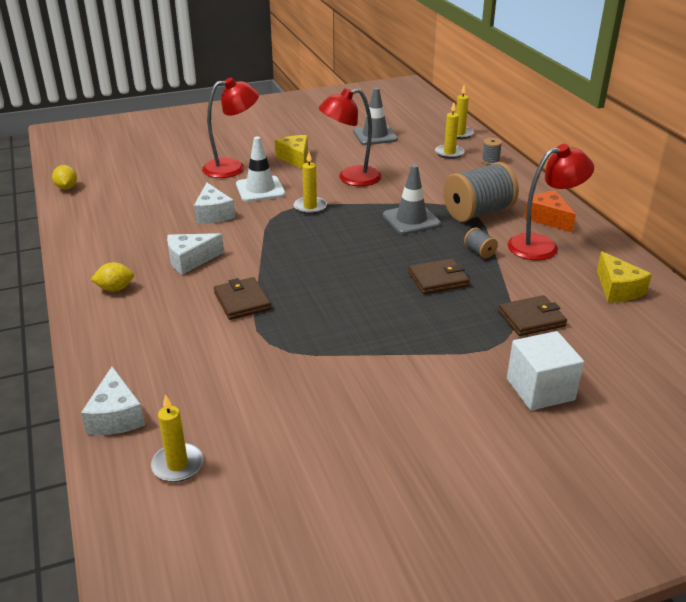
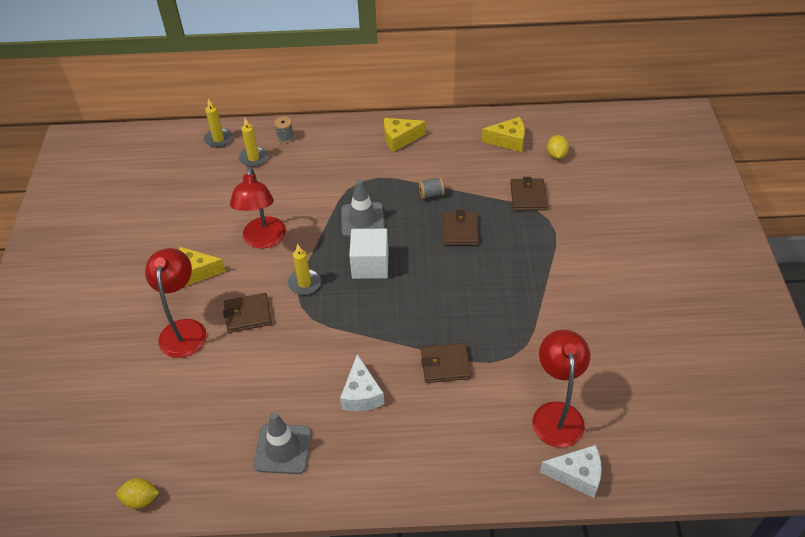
camera: 70 degrees left, 15 degrees up
(115, 288) = (388, 462): yellow lemon -> yellow lemon (556, 155)
(177, 465) = (639, 438): yellow candle -> none
(213, 214) = (280, 362): white cheese -> none
(260, 189) = (248, 315): white traffic cone -> brown wallet
(375, 135) = (182, 198): grey traffic cone -> grey traffic cone (283, 449)
(478, 212) = (370, 175): grey spool -> none
(540, 389) = (604, 220): white cube -> white cube (370, 265)
(542, 246) = (437, 156): red lamp -> red lamp (556, 414)
(548, 219) = (400, 139): orange cheese -> yellow cheese

